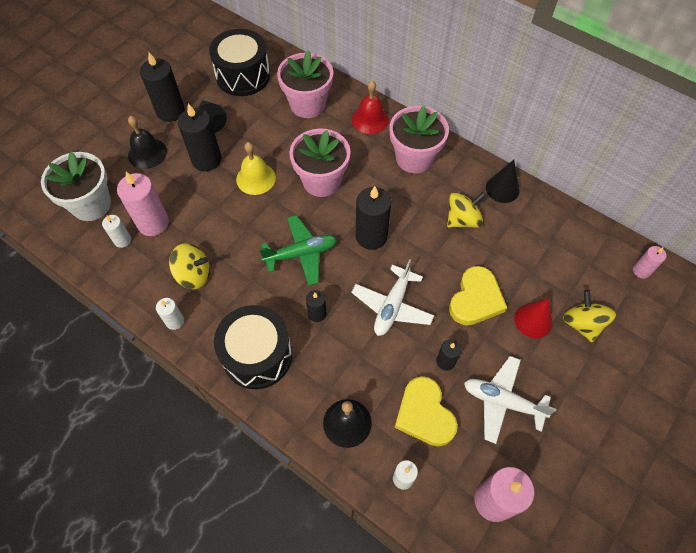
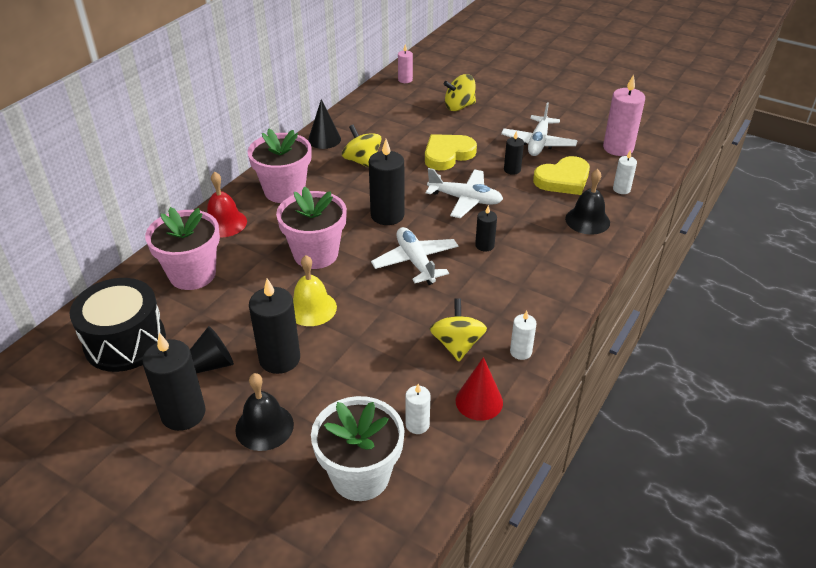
camera: 95 degrees left, 20 degrees down
(153, 223) = (387, 397): pink candle -> none
(257, 355) = (541, 282): black drum -> none
(301, 254) = (415, 262): green plane -> white plane
(475, 299) = (447, 155): yellow heart -> yellow heart turned 60 degrees counterclockwise
(533, 320) = (461, 128): red cone -> red cone (479, 401)

